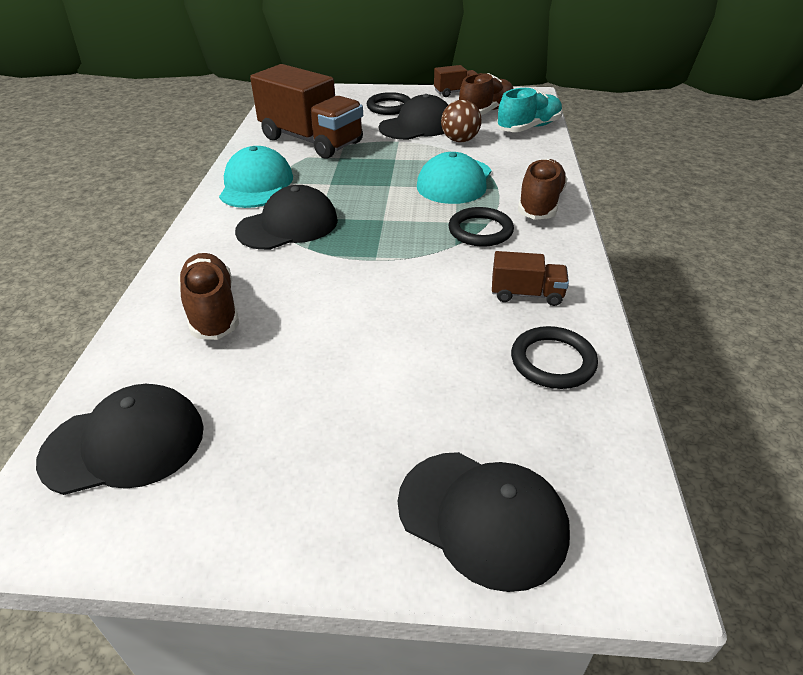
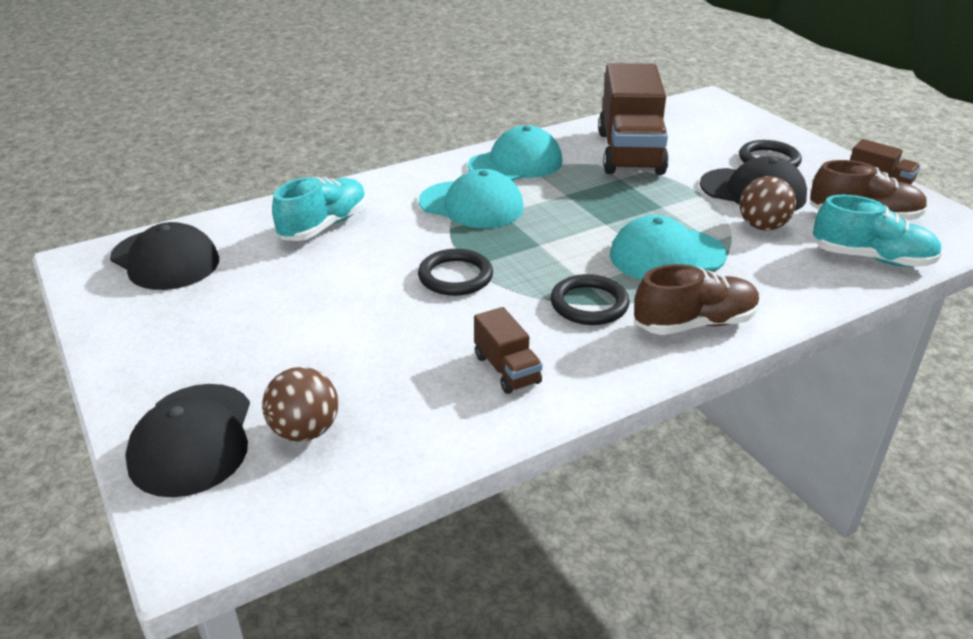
camera: 55 degrees right, 5 degrees down
(212, 310) = (324, 226): brown shoe -> turquoise shoe
(288, 225) = (471, 205): black cap -> turquoise cap
(525, 431) = (305, 431): none -> brown ball
(553, 361) = (414, 418): black ring -> black ring (455, 276)

